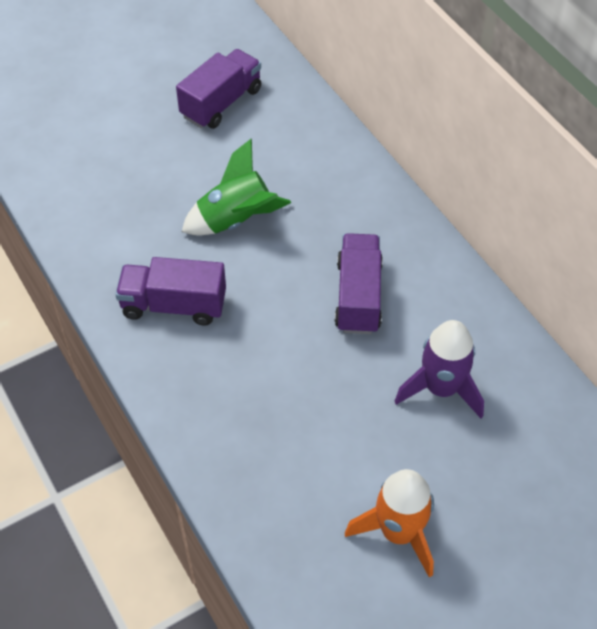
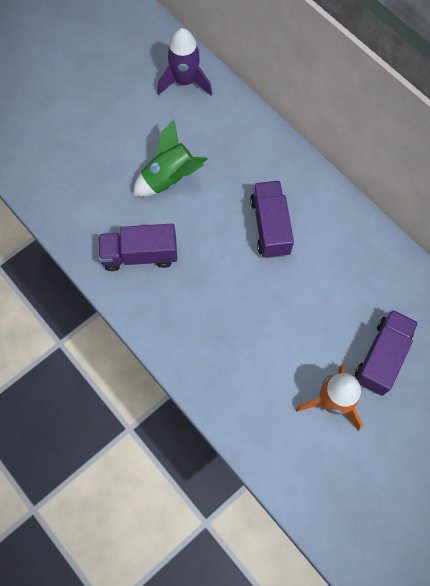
camera: 10 degrees left, 15 degrees up
(221, 103) = (138, 82): purple truck -> purple truck (381, 357)
(441, 389) = (341, 289): purple rocket -> purple rocket (185, 81)

